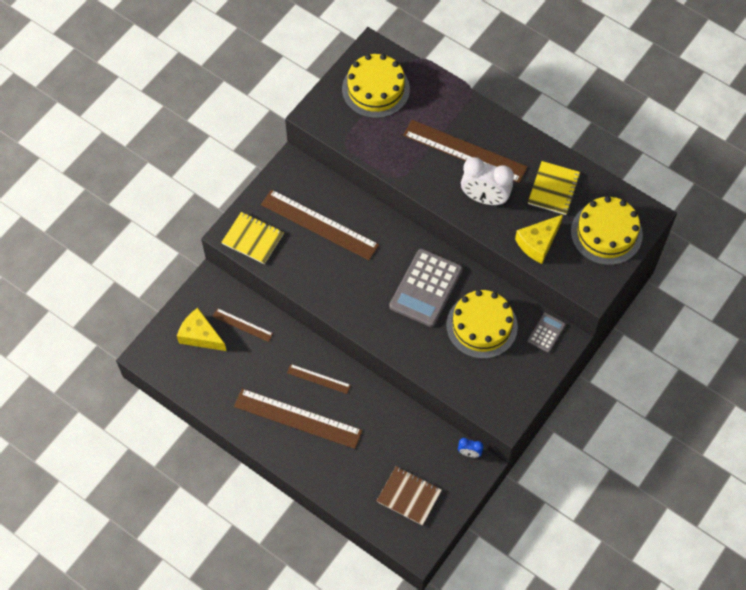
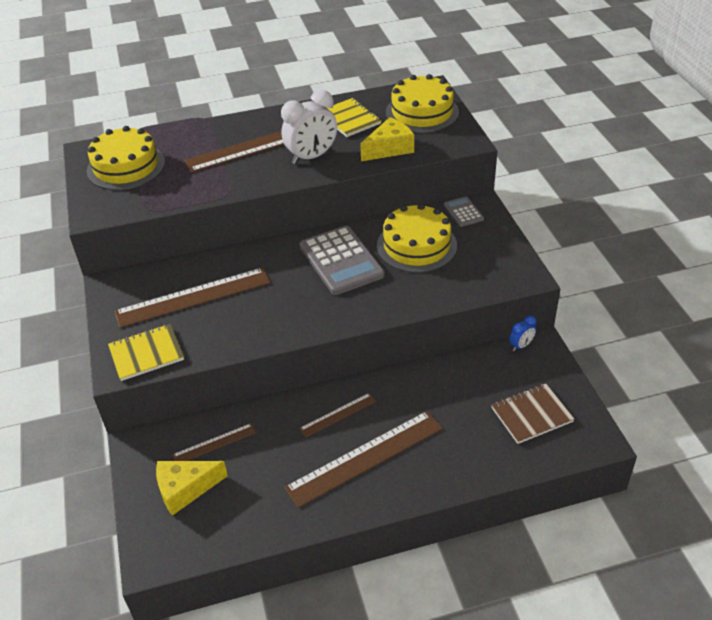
camera: 50 degrees left, 20 degrees down
(538, 243) = (389, 148): yellow cheese -> yellow cheese turned 120 degrees counterclockwise

